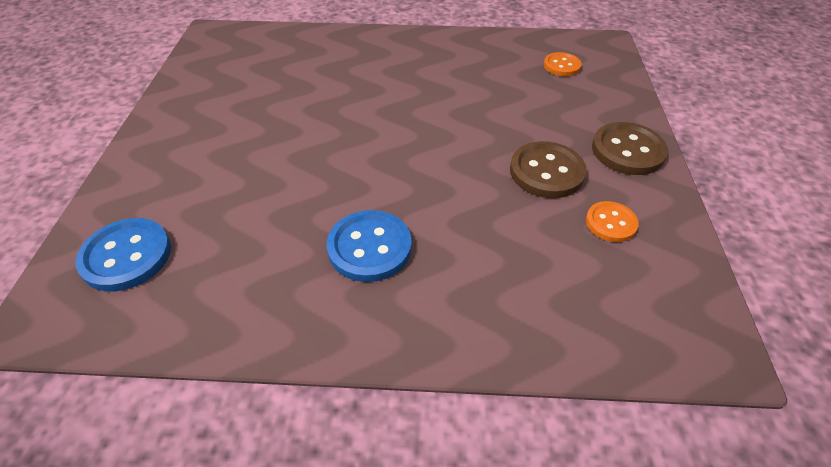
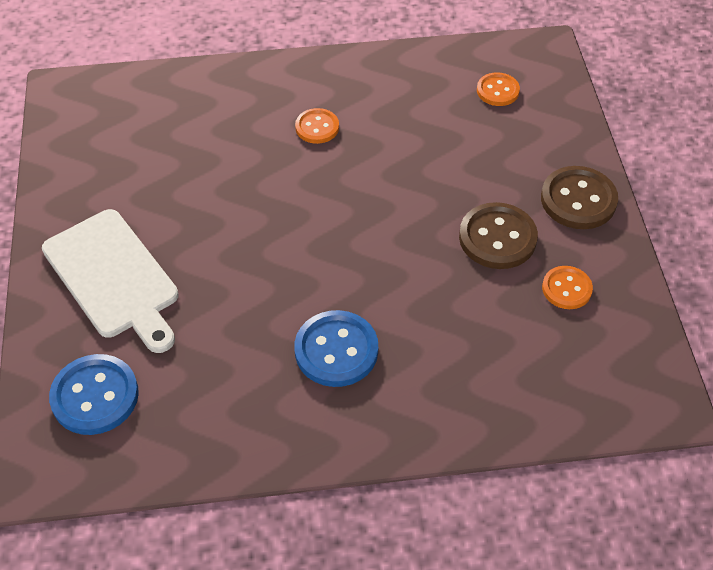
camera: 10 degrees left, 5 degrees up
(190, 161) = (113, 277): none -> white cutting board
(402, 75) = (317, 127): none -> orange button

